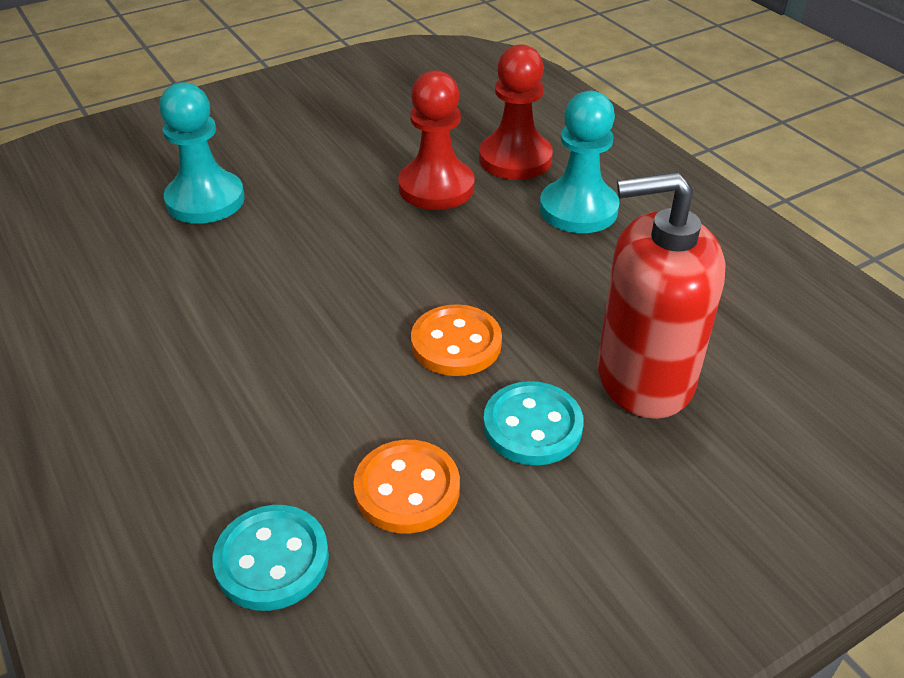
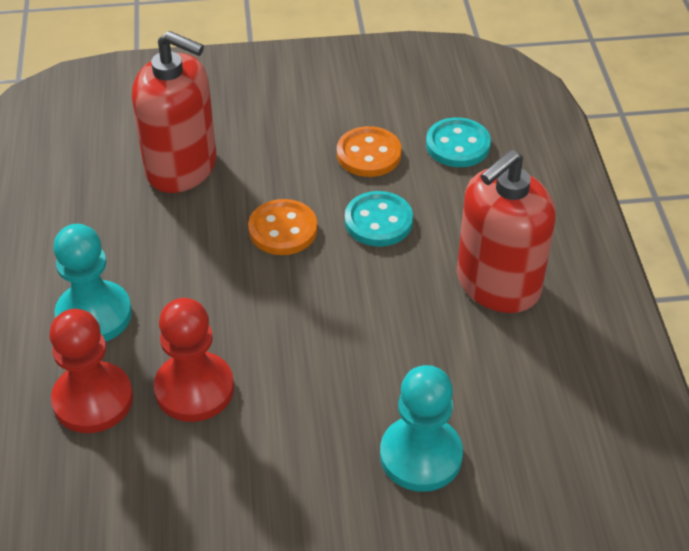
camera: 155 degrees left, 5 degrees up
(160, 365) = (497, 284): none -> red soap dispenser
(532, 426) = (274, 162): turquoise button -> turquoise button (378, 221)

